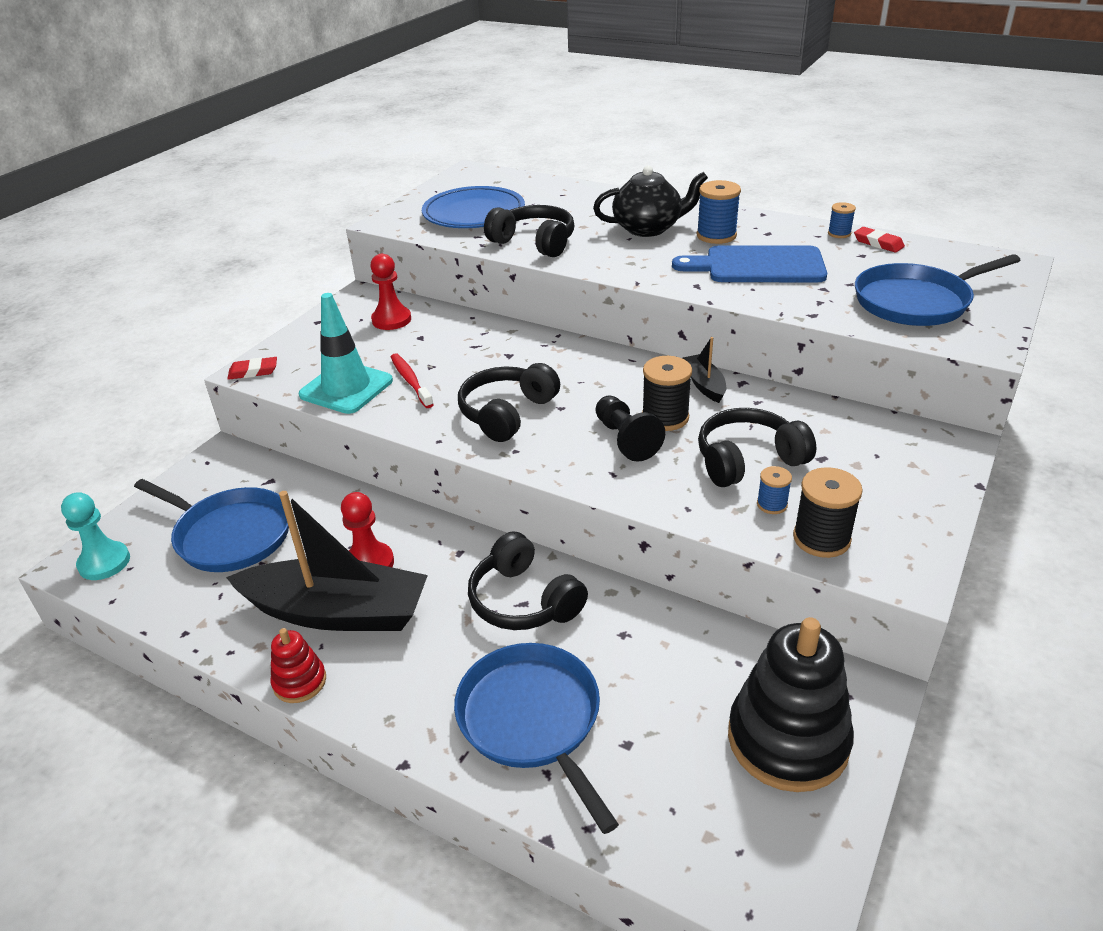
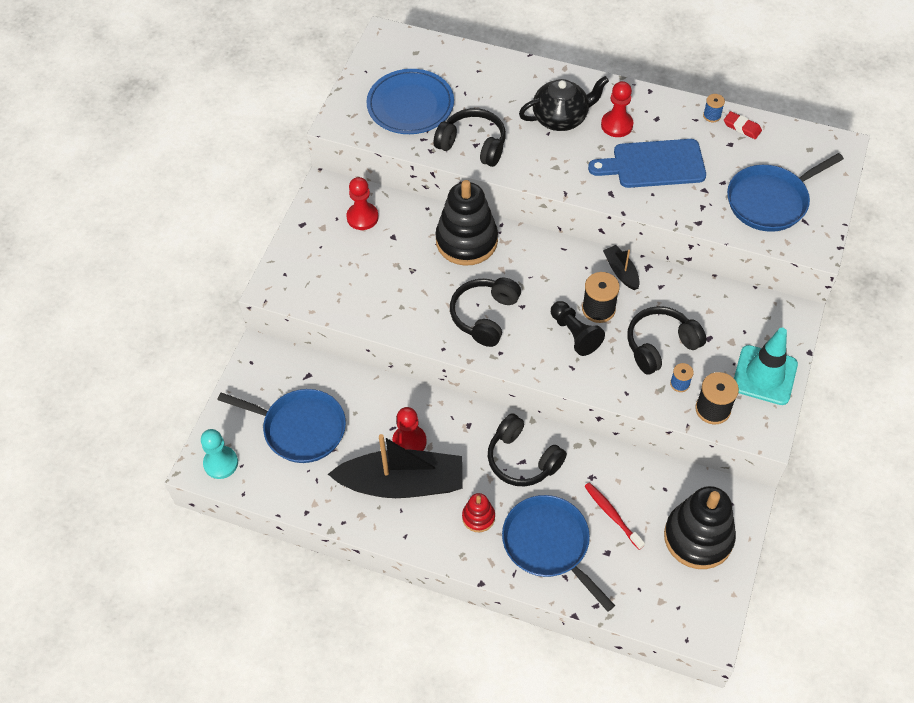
camera: 10 degrees left, 20 degrees up
(253, 372) = (274, 289): red eraser -> none
(300, 682) = (397, 538): red stacking toy -> red stacking toy (478, 517)
(346, 388) = (355, 301): turquoise traffic cone -> turquoise traffic cone (764, 375)
(410, 381) = (402, 288): red toothbrush -> red toothbrush (612, 515)
(509, 346) = (466, 241): none -> black stacking toy
(716, 235) = (616, 125): blue spool -> red pawn

